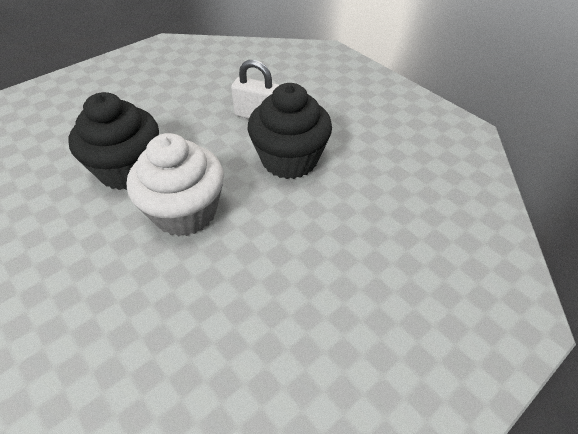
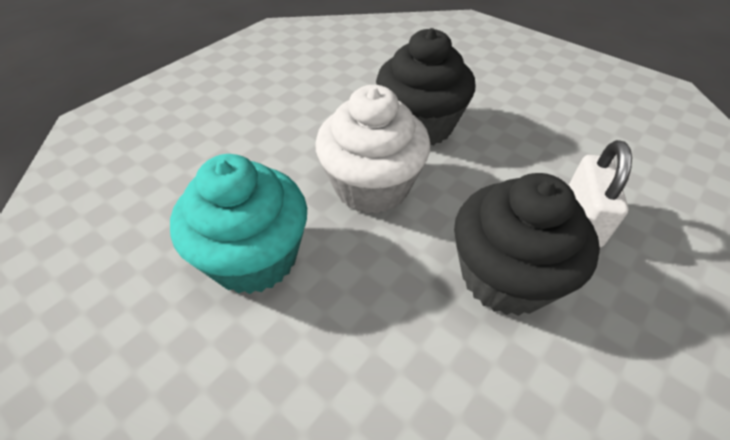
camera: 80 degrees right, 0 degrees up
(234, 300) = (254, 257): none -> turquoise cupcake

